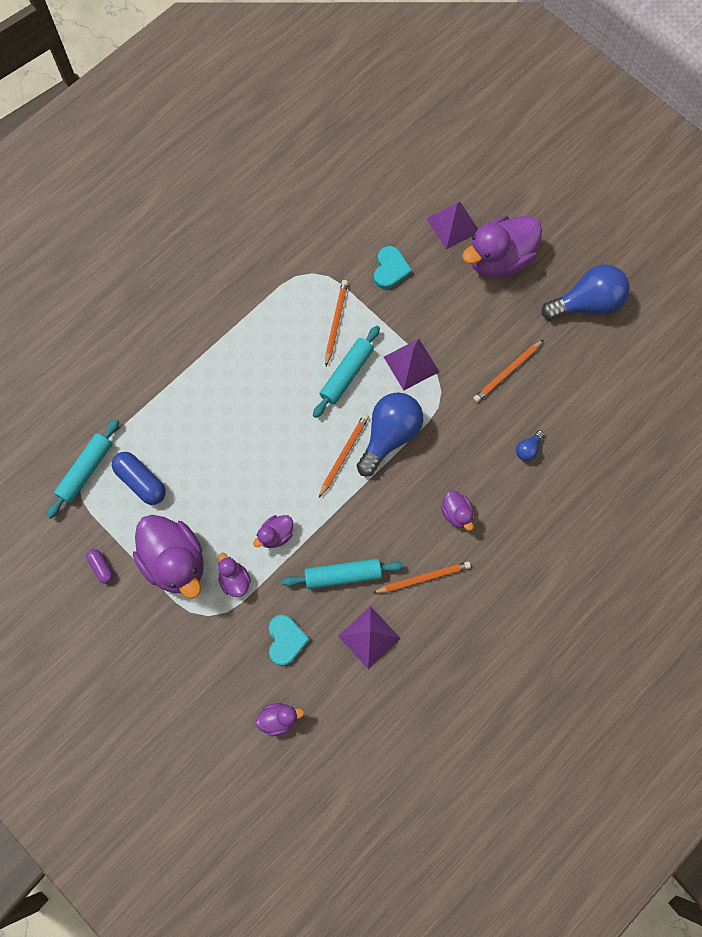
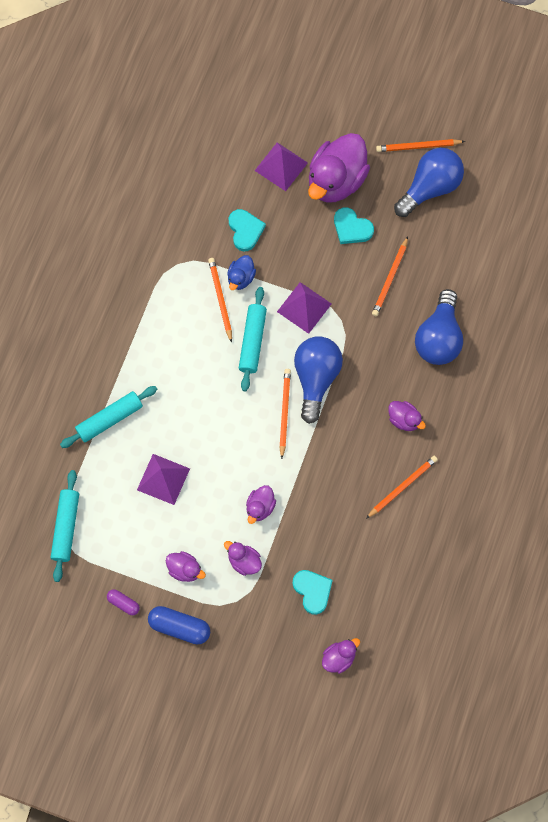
camera: 25 degrees left, 0 degrees up
(141, 481) = (120, 514): blue capsule -> blue capsule (179, 627)
(175, 562) = (185, 569): purple duck -> purple duck, size x0.47
(343, 575) = (334, 515): turquoise rolling pin -> turquoise rolling pin (109, 419)
(365, 311) = (241, 278): none -> blue duck
(369, 637) = (381, 556): purple pyramid -> purple pyramid (163, 479)
(493, 309) = (352, 228): none -> turquoise heart
(528, 449) = (438, 338): blue light bulb -> blue light bulb, size x2.31
(593, 261) = (418, 147): none -> orange pencil

